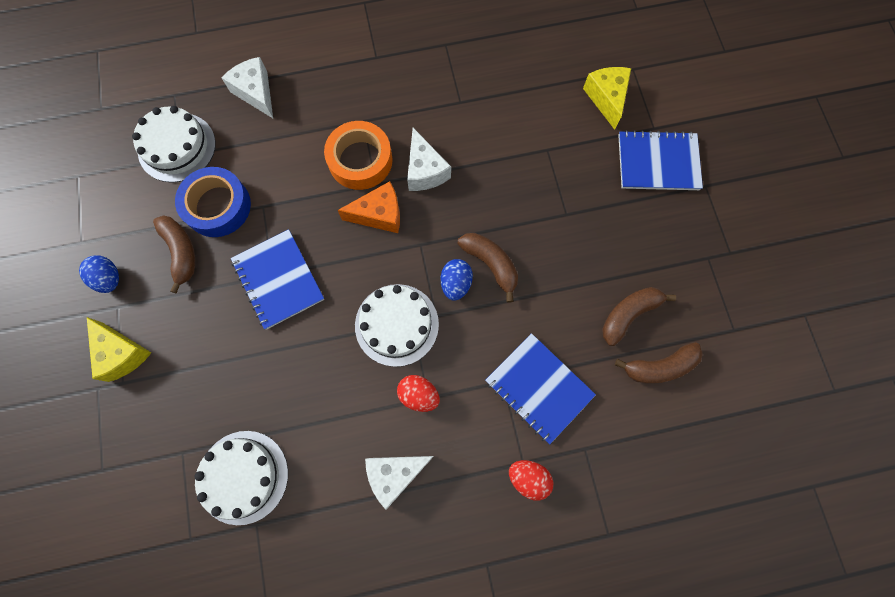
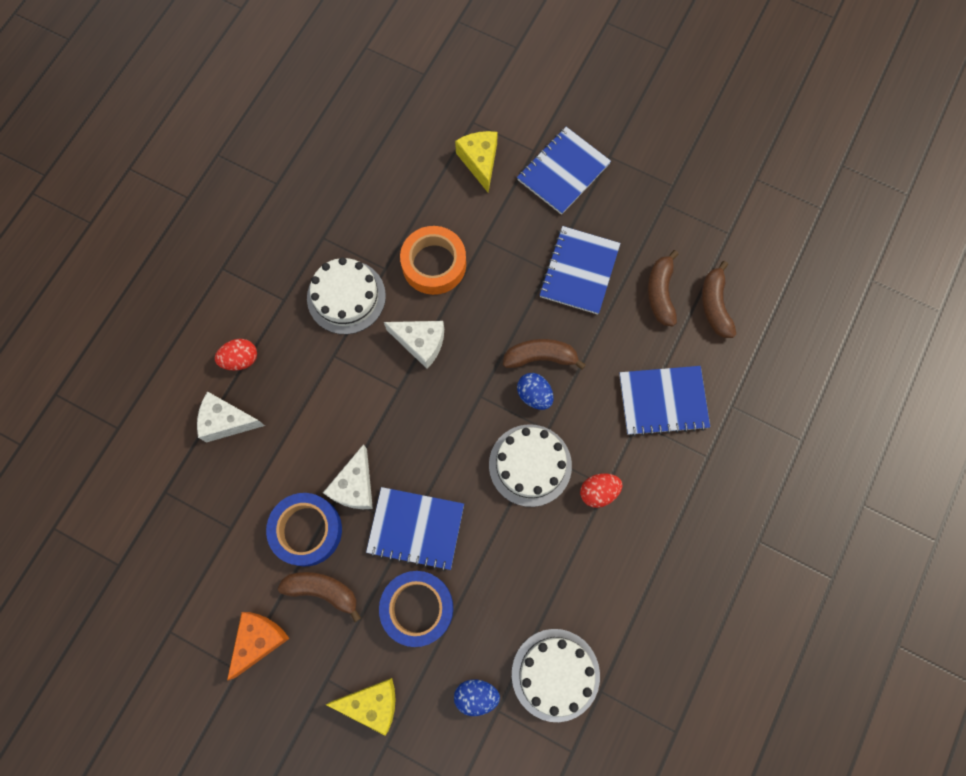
camera: 50 degrees left, 0 degrees up
(109, 279) = (295, 669): blue egg -> blue egg (476, 695)
(177, 147) = (219, 525): white cake -> white cake (346, 297)
(218, 329) = (417, 608): none -> blue tape
(360, 160) = (367, 385): orange tape -> orange tape (434, 264)
(379, 214) = (427, 407): orange cheese -> orange cheese (259, 640)
(395, 474) = (644, 556): white cheese -> white cheese (355, 486)
(528, 478) = (721, 462): red egg -> red egg (240, 359)
(587, 238) = (579, 271): none -> blue notebook
(606, 98) = (480, 161): yellow cheese -> yellow cheese turned 45 degrees clockwise
(659, 367) = (714, 305): brown banana -> brown banana turned 150 degrees clockwise

